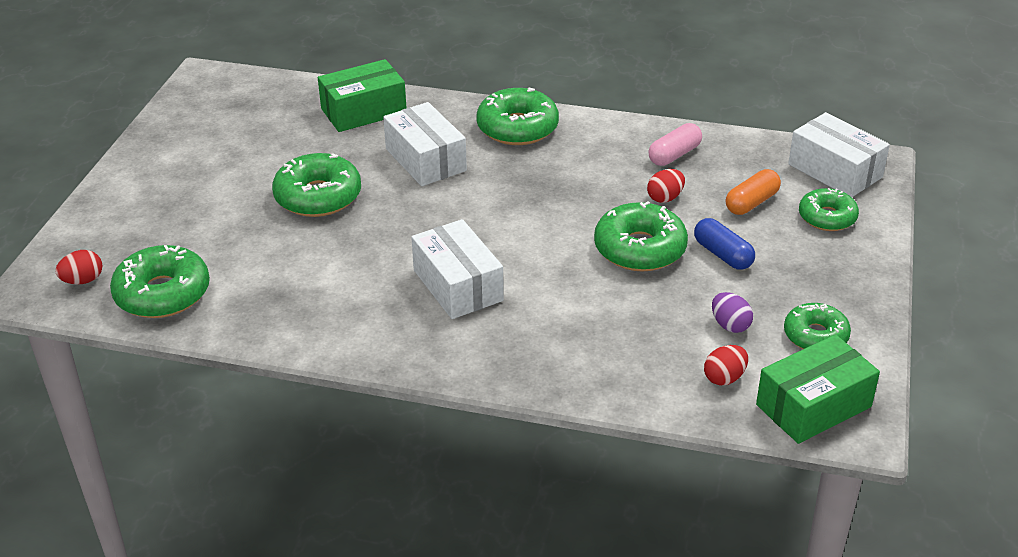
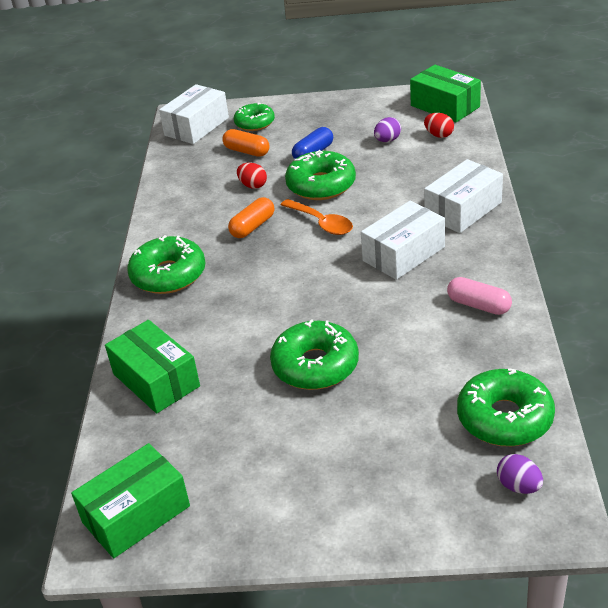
camera: 100 degrees left, 0 degrees up
(83, 280) = (518, 486): red egg -> purple egg
(220, 94) = (136, 514): none -> green box
(425, 160) = (234, 315): white box -> white box (463, 210)
(555, 236) = (321, 223): none -> orange spoon
(576, 188) = (253, 226): none -> orange capsule
(674, 155) = (192, 191): pink capsule -> pink capsule (478, 305)
(815, 336) = (381, 113): green donut -> none

